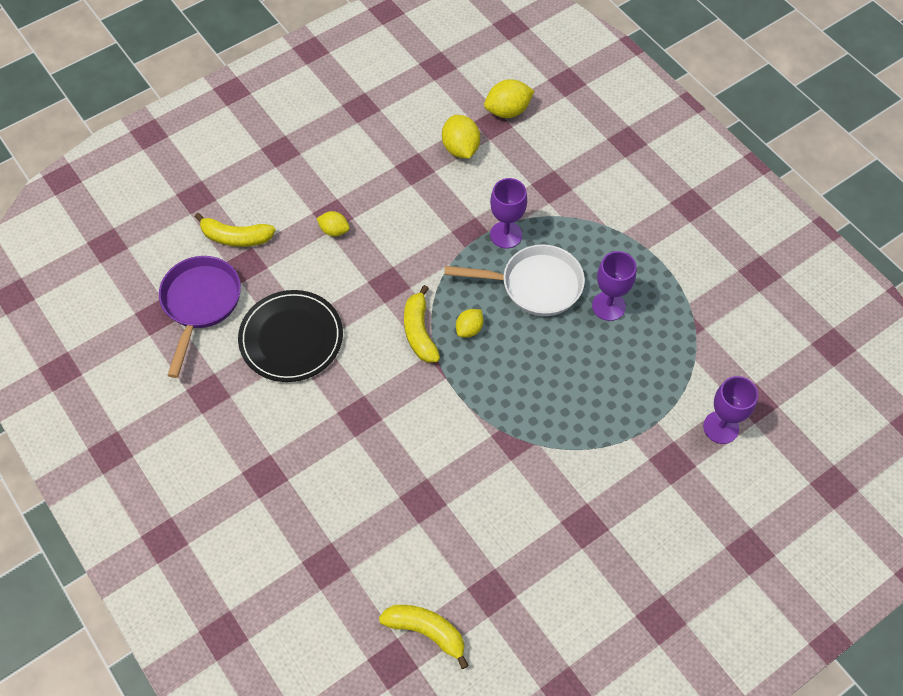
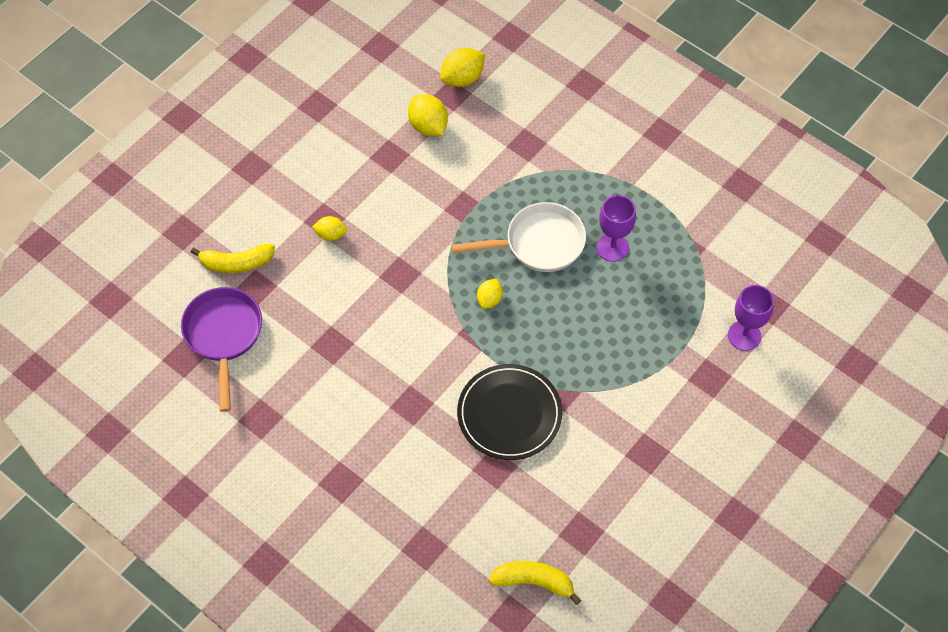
camera: 15 degrees left, 0 degrees up
(291, 338) = (323, 348): black plate -> black plate (509, 414)
(419, 331) = (443, 313): yellow banana -> none
(506, 235) = (497, 201): purple goblet -> none

